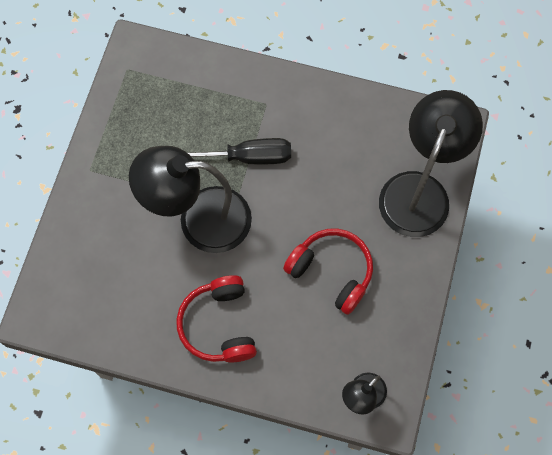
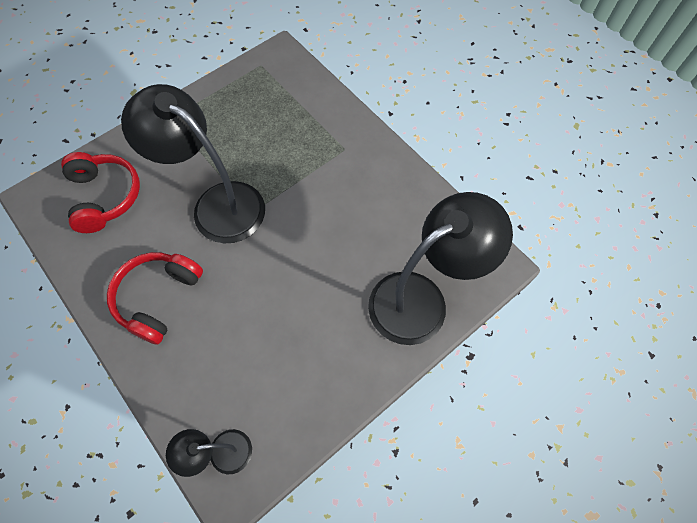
camera: 35 degrees right, 5 degrees down
(245, 157) = (294, 179): black screwdriver -> none
(331, 272) = (287, 318): red headphones -> red headphones (105, 196)

